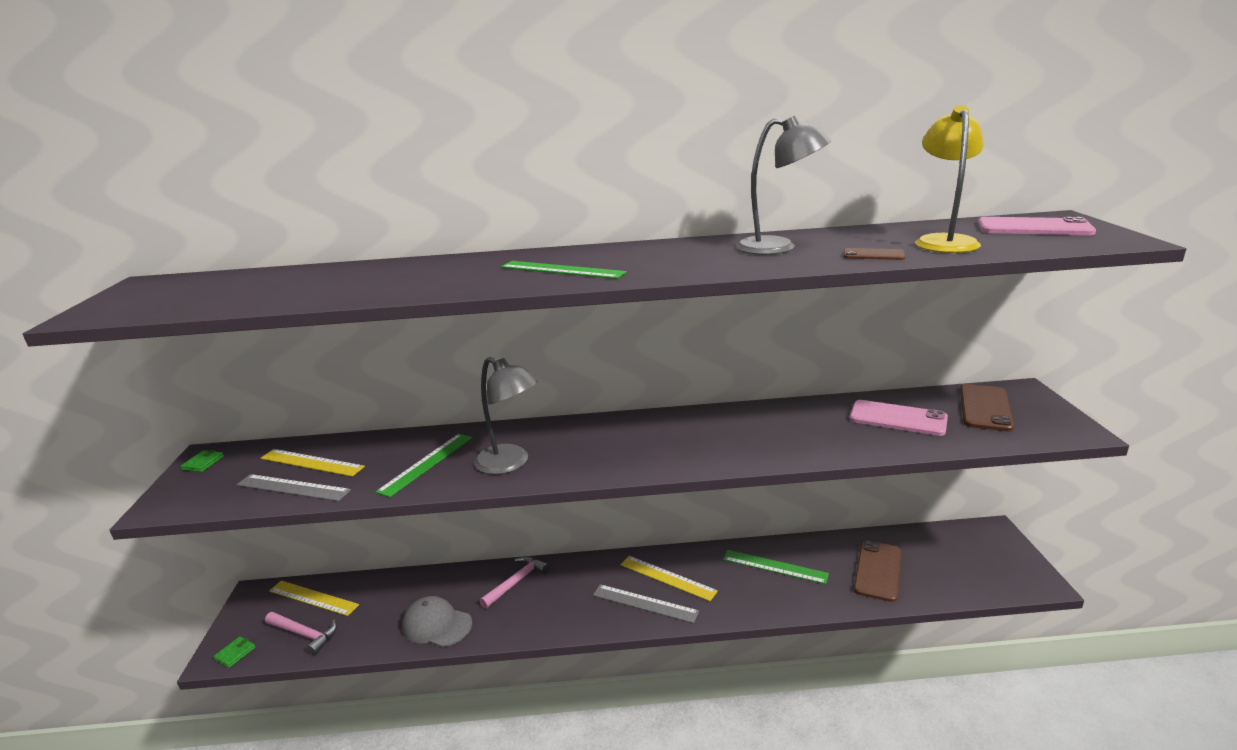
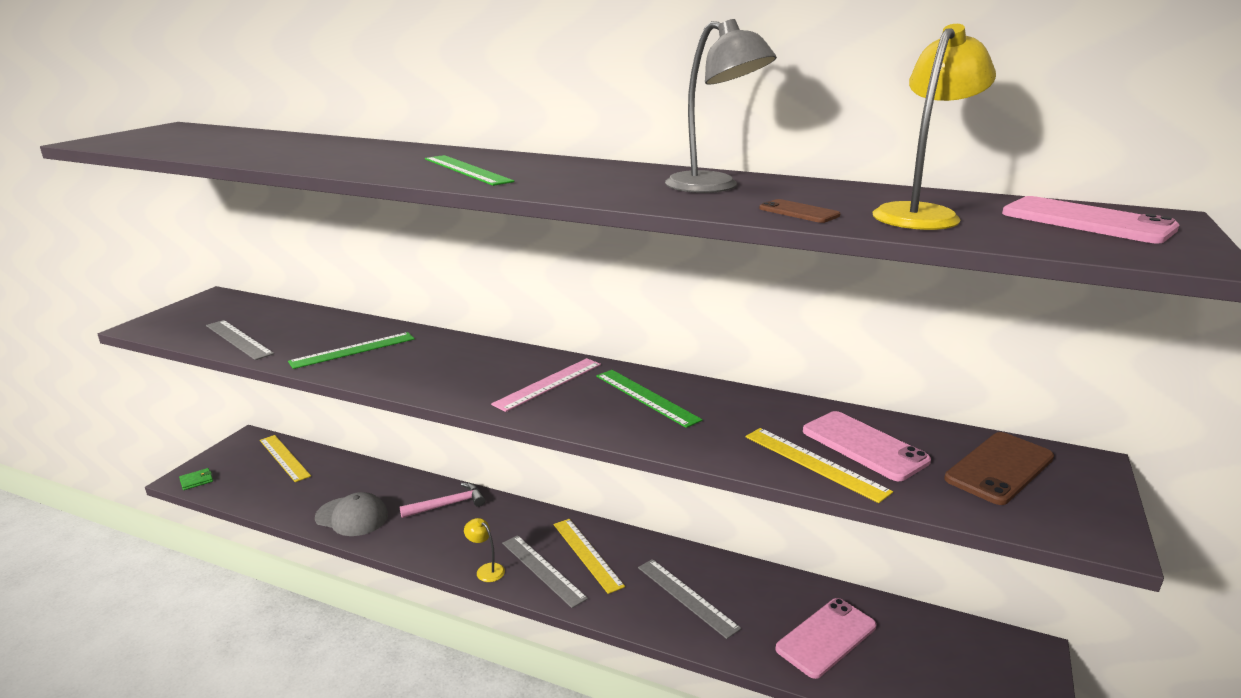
camera: 25 degrees right, 0 degrees up
(203, 463) = (206, 302): green wallet -> none
(304, 634) = (253, 485): pink hammer -> none
(311, 462) = (274, 324): yellow ruler -> yellow ruler (814, 463)
(436, 625) = (352, 516): grey cap -> grey cap turned 150 degrees clockwise
(510, 463) = (416, 370): grey lamp -> none
(599, 621) = (486, 570): none -> yellow lamp
(634, 441) = (548, 384): none -> pink ruler
(767, 580) = (687, 597): none -> grey ruler
(774, 566) = (709, 586): green ruler -> green ruler (646, 397)
(878, 571) = (826, 637): brown phone -> pink phone

